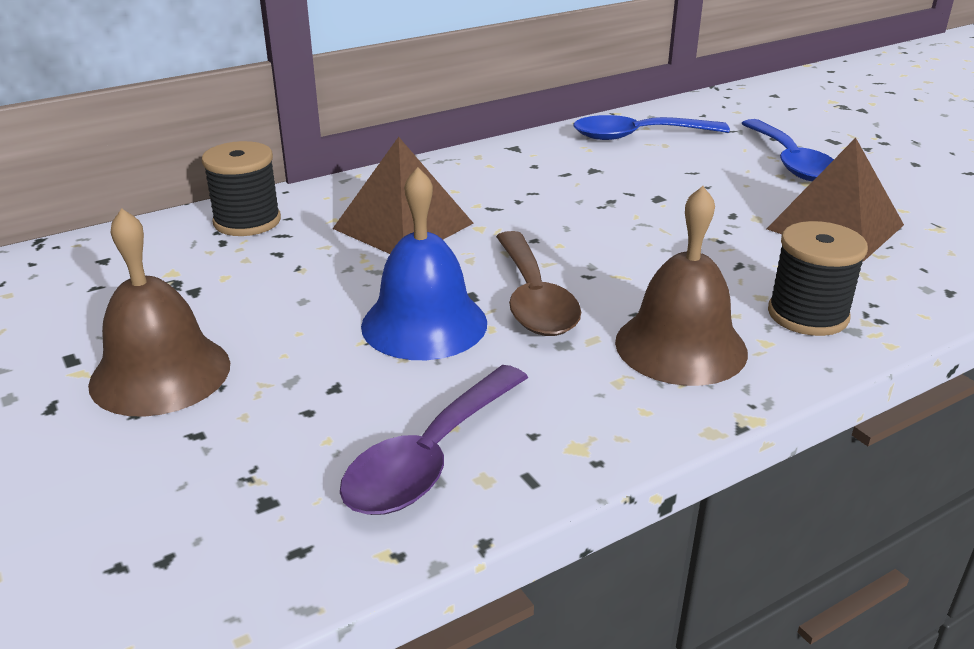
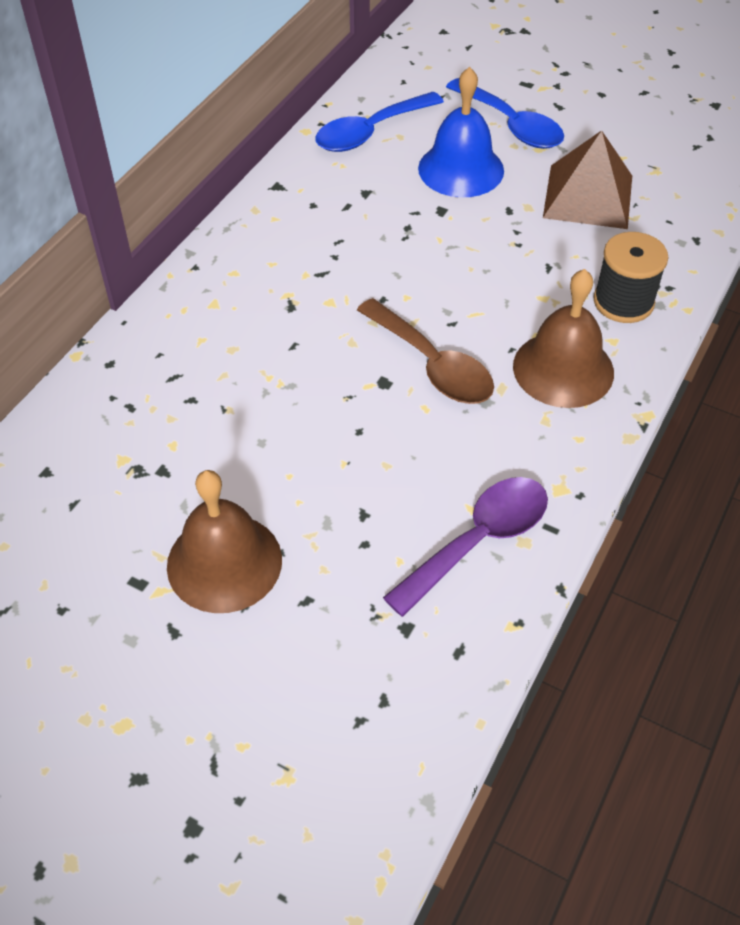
camera: 30 degrees left, 20 degrees up
(247, 221) = (128, 374): black spool -> none
(403, 226) = (266, 325): brown pyramid -> none
(424, 324) = (374, 425): blue bell -> blue bell (461, 169)
(430, 457) = (478, 541): purple spoon -> purple spoon turned 135 degrees counterclockwise

